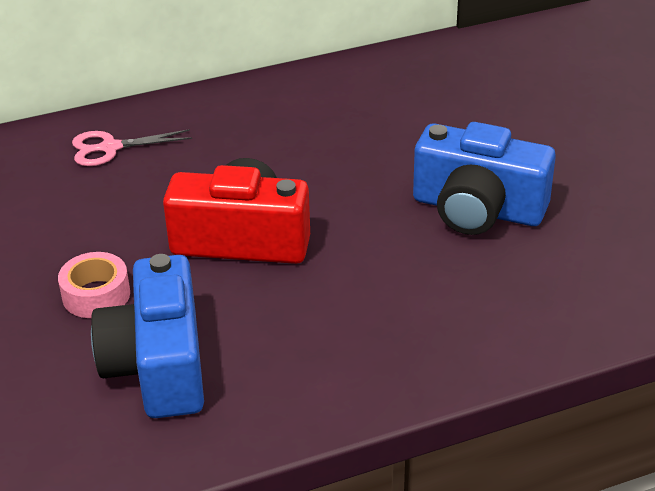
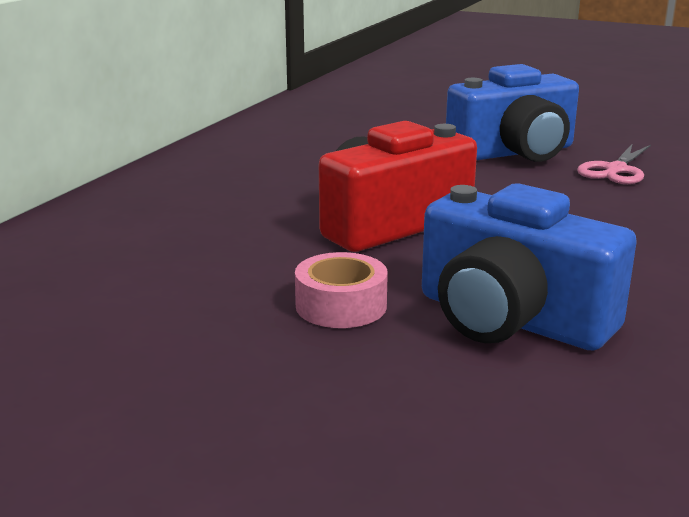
camera: 45 degrees left, 15 degrees down
(110, 148) = (130, 219): pink scissors -> pink scissors (615, 170)

